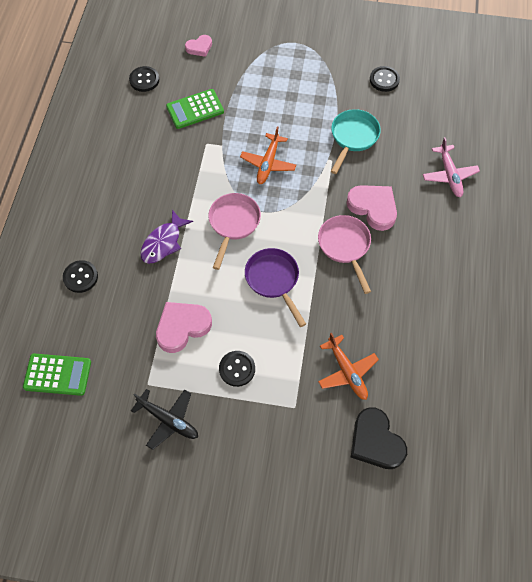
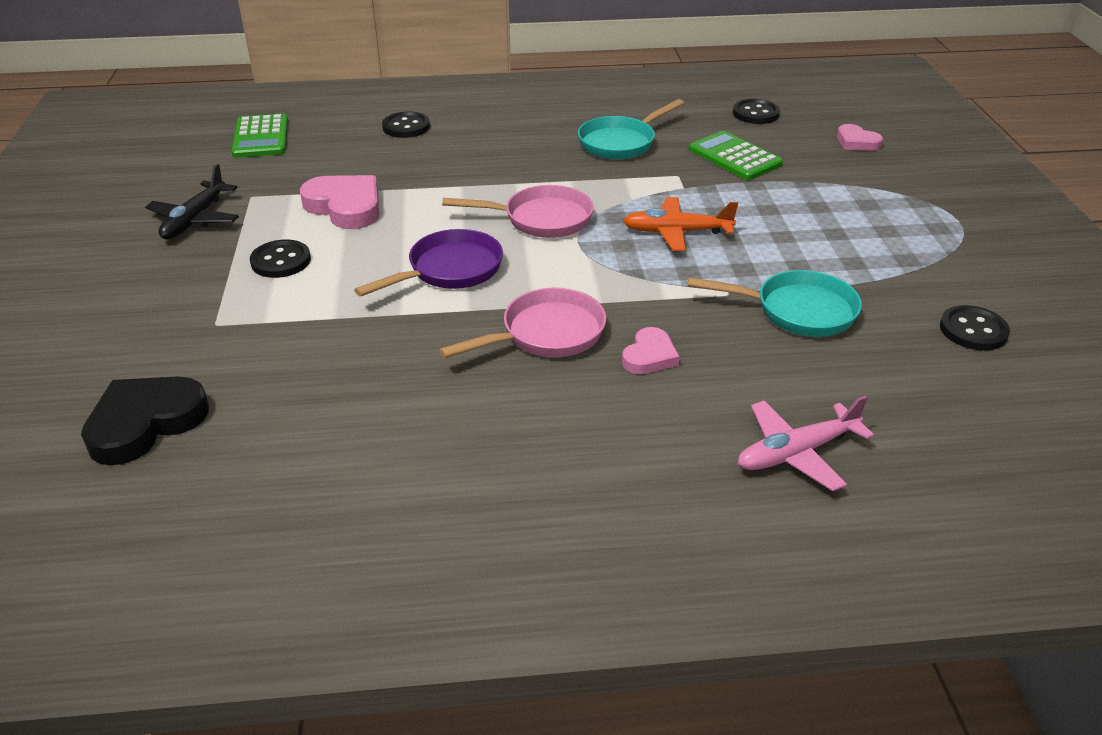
camera: 75 degrees right, 25 degrees down
(154, 160) = (621, 142): none -> turquoise pan
(163, 243) = (482, 171): purple fish -> none
(347, 371) = (286, 370): orange plane -> none
(373, 208) = (649, 356): pink heart -> pink heart, size x0.58

